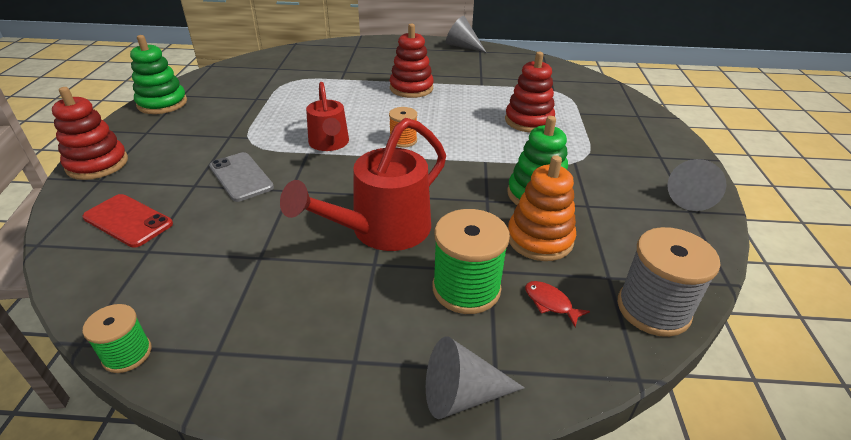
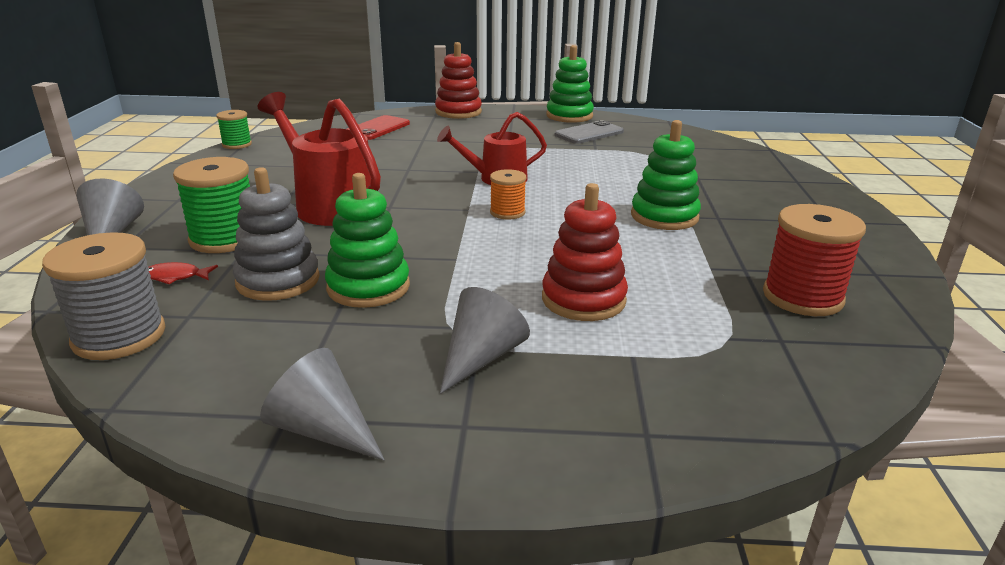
camera: 90 degrees right, 10 degrees down
(241, 177) = (433, 152): grey phone -> grey phone (589, 133)
(411, 88) = (664, 216): red stacking toy -> green stacking toy
(462, 46) = (883, 258): grey cone -> grey cone (481, 358)
(508, 69) = (802, 297): none -> red spool
(539, 239) = (278, 281): orange stacking toy -> grey stacking toy
(550, 303) = (176, 277): red fish -> red fish turned 135 degrees counterclockwise

